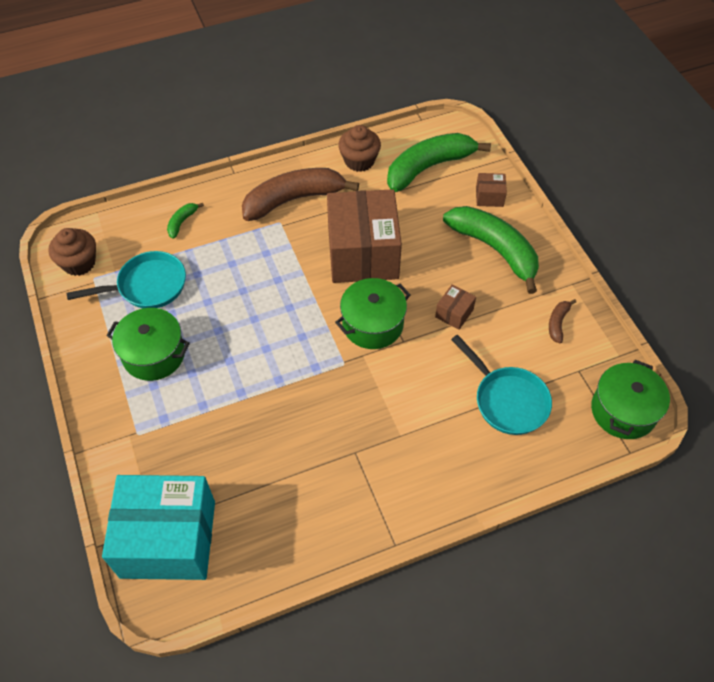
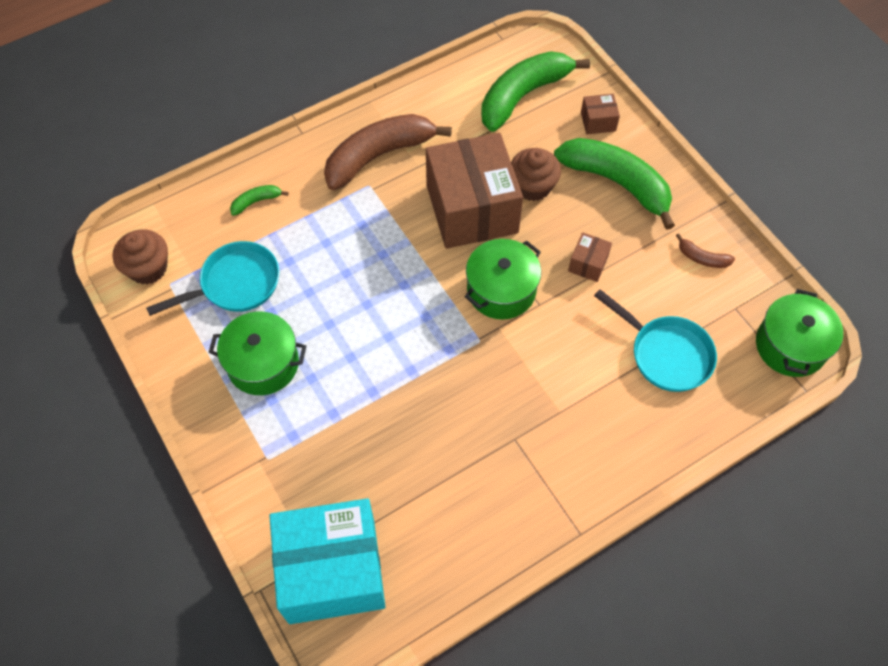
camera: 10 degrees left, 5 degrees up
(182, 222) = (256, 201): green banana -> green banana turned 45 degrees clockwise
(359, 161) = (443, 98): brown cupcake -> brown cupcake (532, 186)
(558, 323) = (702, 258): brown banana -> brown banana turned 75 degrees counterclockwise

